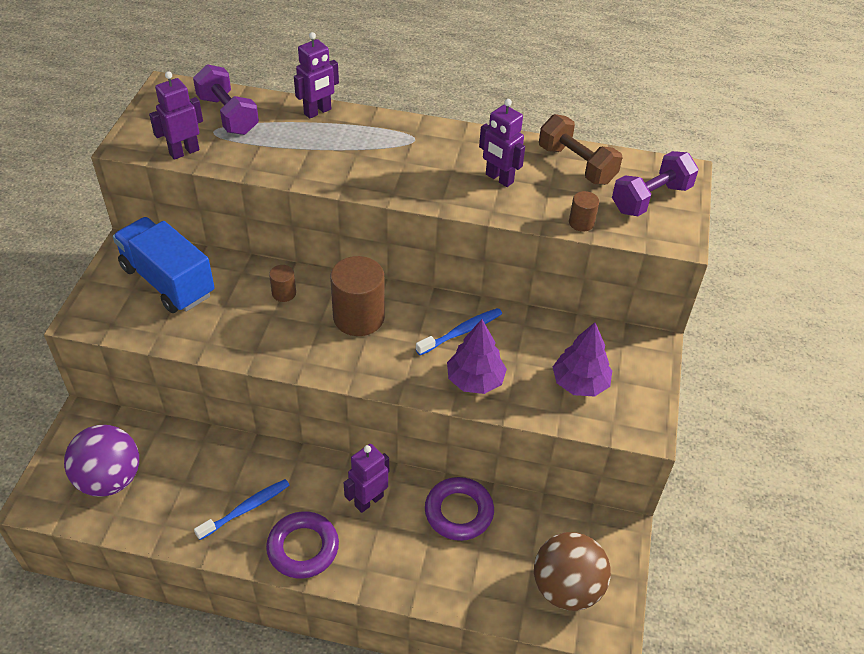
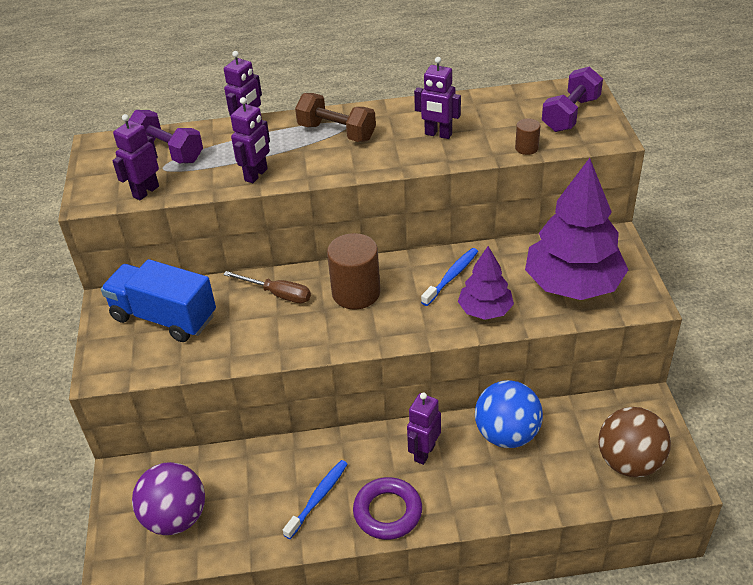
camera: 15 degrees left, 5 degrees down
(284, 293) = (277, 294): brown cylinder -> brown screwdriver
(296, 167) = (256, 175): none -> purple robot
(459, 512) = (507, 434): purple ring -> blue ball
(576, 165) = (495, 106): brown dumbbell -> brown dumbbell (336, 132)
(580, 383) = (572, 284): purple tree -> purple tree, size x1.84

